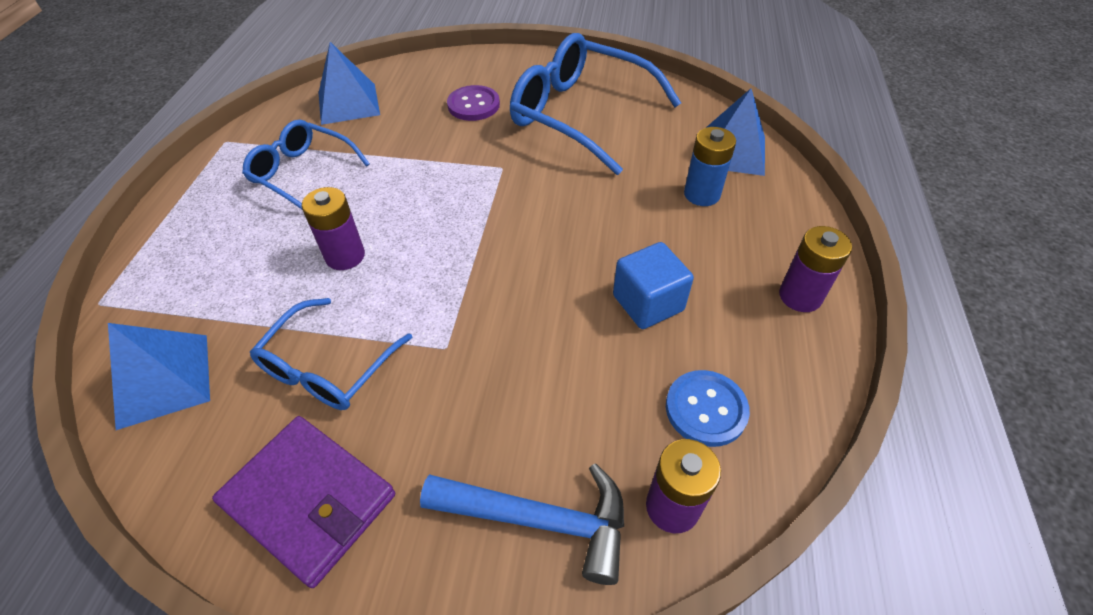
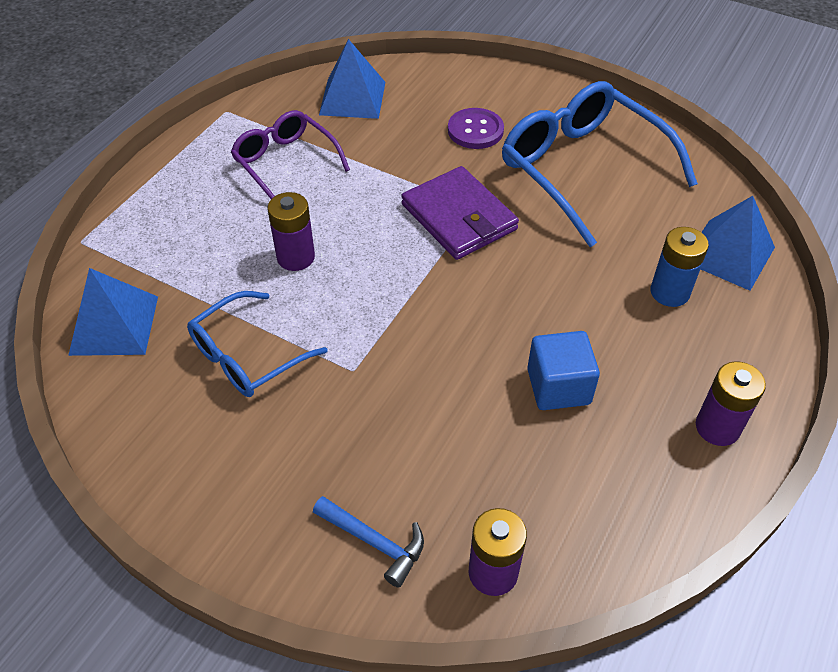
camera: 20 degrees right, 0 degrees up
(302, 173) = (285, 163): blue glasses -> purple glasses
(309, 500) = (196, 461): purple wallet -> purple wallet (459, 217)
(540, 520) = (375, 542): blue hammer -> blue hammer, size x0.66
(706, 409) = (565, 502): blue button -> none

